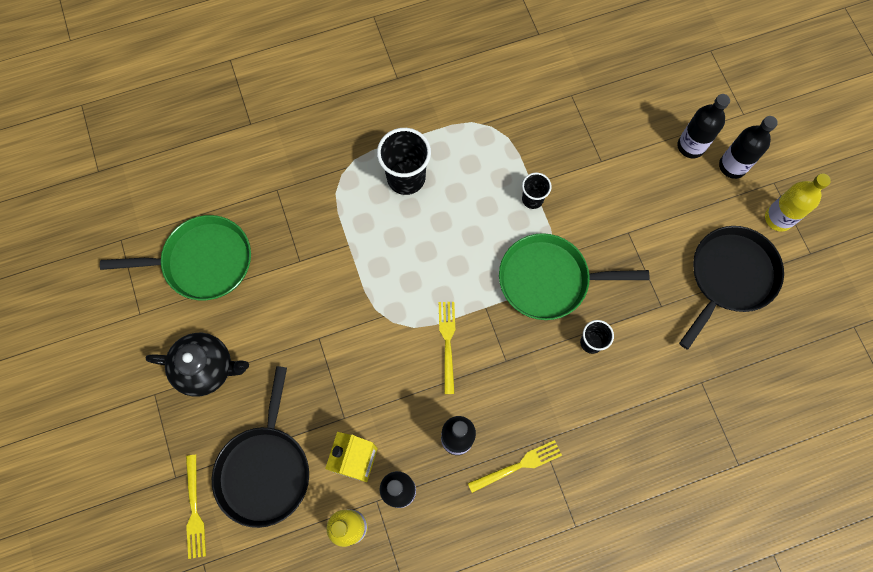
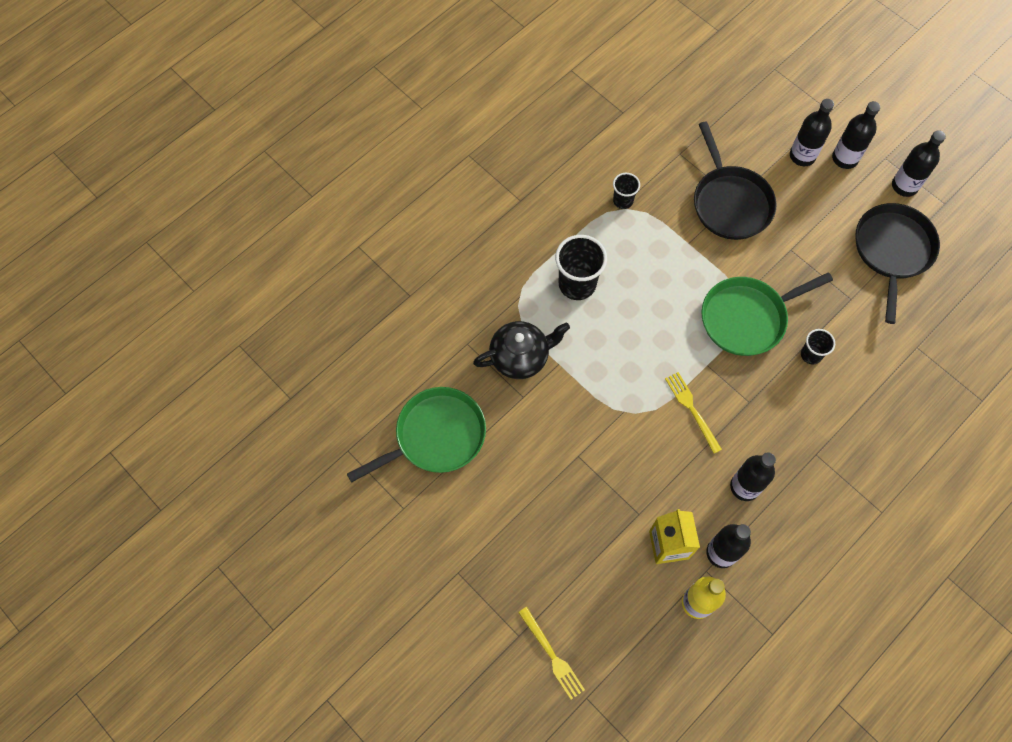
camera: 25 degrees left, 5 degrees down
(206, 368) = (492, 528): black teapot -> black teapot (520, 357)
(265, 470) = (595, 591): black pan -> black pan (730, 203)
(518, 466) = (808, 485): yellow fork -> none
(532, 199) = (696, 256): black cup -> black cup (623, 201)
(778, 218) = (904, 186): yellow bottle -> black bottle

